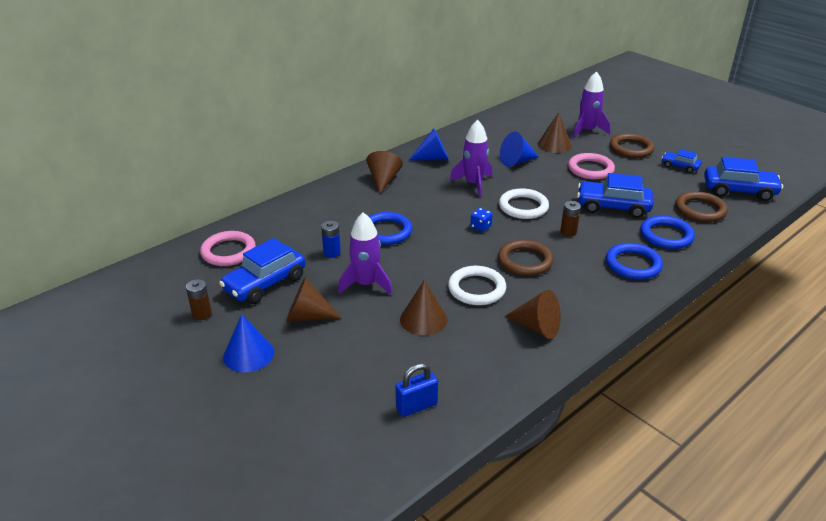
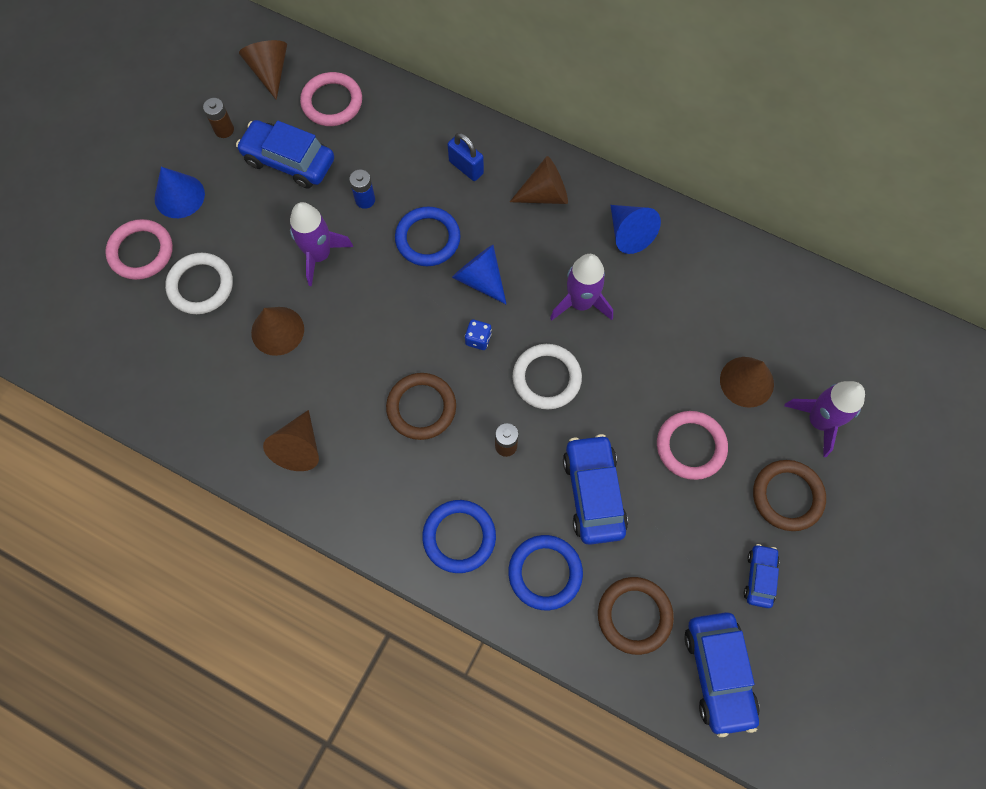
camera: 70 degrees right, 35 degrees up
(290, 391) = (141, 252): none -> pink ring
(307, 316) = (249, 222): brown cone -> brown cone (270, 71)
(416, 406) = (149, 365): blue padlock -> blue padlock (466, 167)
(476, 289) = (348, 368): white ring -> white ring (201, 285)
(516, 161) = (668, 341): blue cone -> blue cone (480, 279)

